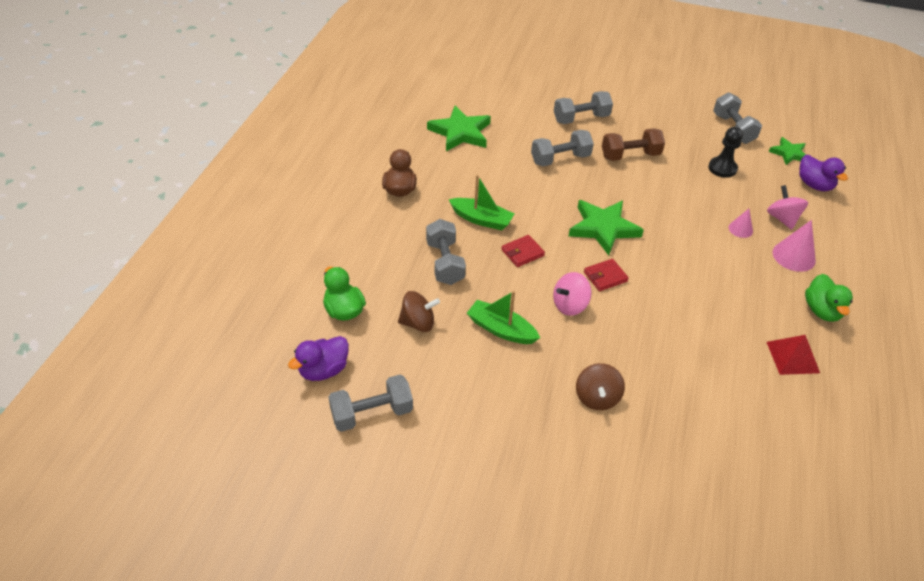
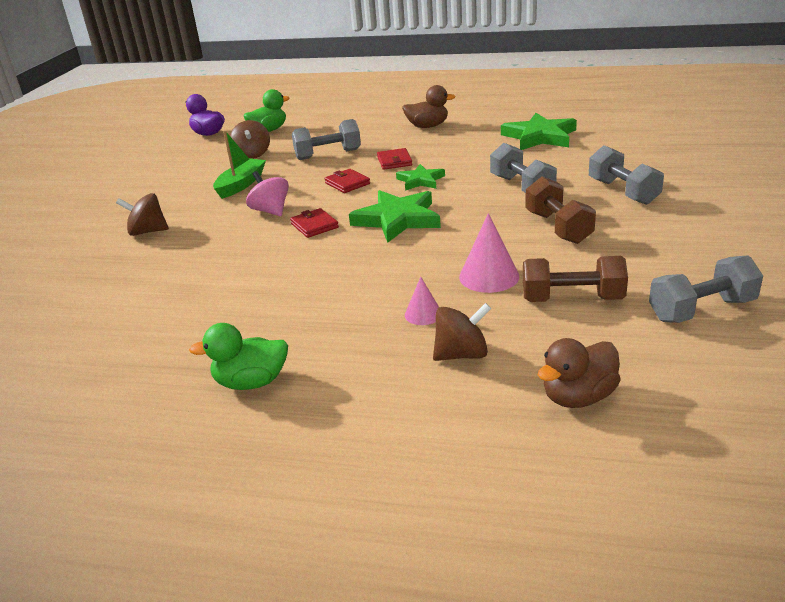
camera: 90 degrees right, 15 degrees down
(372, 413) = (162, 153): grey dumbbell -> none
(481, 219) = (394, 161): green boat -> red wallet
(722, 168) = (572, 299): black pawn -> brown dumbbell
(782, 219) = (461, 354): pink spinning top -> brown spinning top
(789, 153) = (667, 371): green star -> green star (420, 181)
(792, 357) = (169, 350): red pyramid -> none
(794, 256) = (370, 362): pink cone -> pink cone (489, 276)
(814, 185) = (578, 397): purple duck -> brown duck

